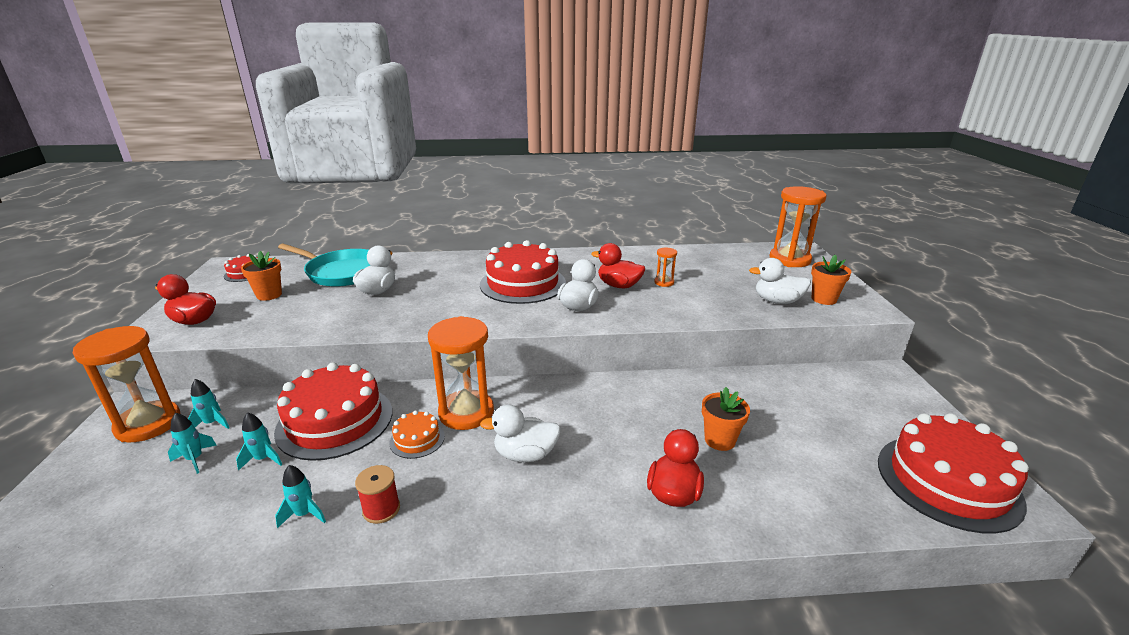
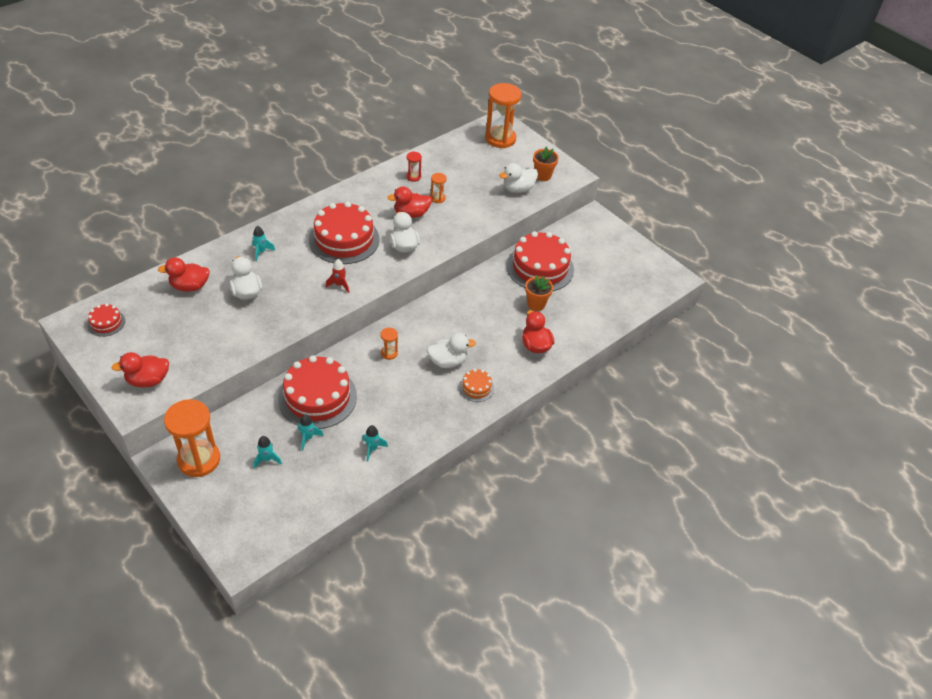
camera: 40 degrees left, 20 degrees up
(212, 423) = (241, 437): turquoise rocket -> turquoise rocket (261, 252)
(269, 295) = (166, 333): orange flower pot -> none
(342, 272) = (189, 286): turquoise pan -> red duck
(381, 509) = (407, 426): red spool -> none
(417, 439) = (380, 383): orange cake -> orange cake (476, 387)
(466, 412) = (389, 353): orange hourglass -> orange hourglass, size x0.45
(468, 314) = (339, 285): none -> red rocket
(525, 454) = (448, 361): white duck -> white duck turned 150 degrees counterclockwise
(654, 261) = (413, 177): none -> red hourglass
(948, 481) = (645, 279): red cake -> red cake (540, 267)

